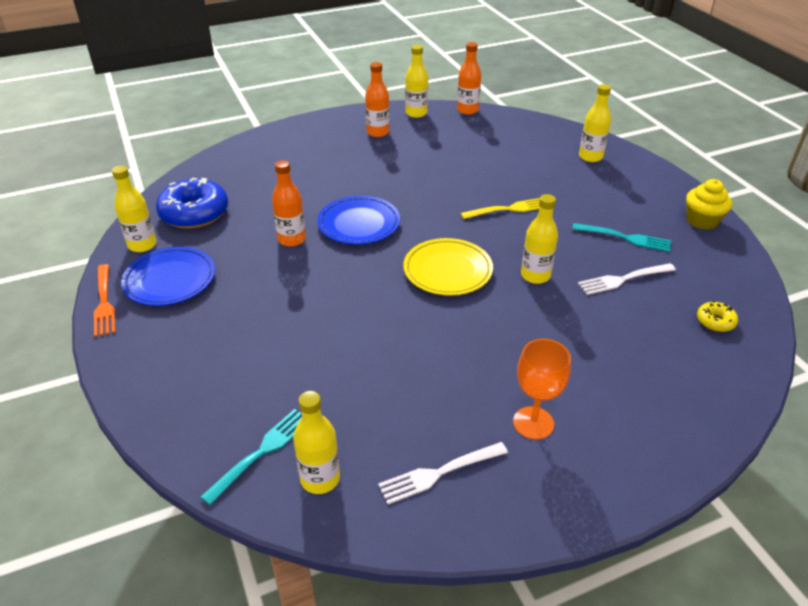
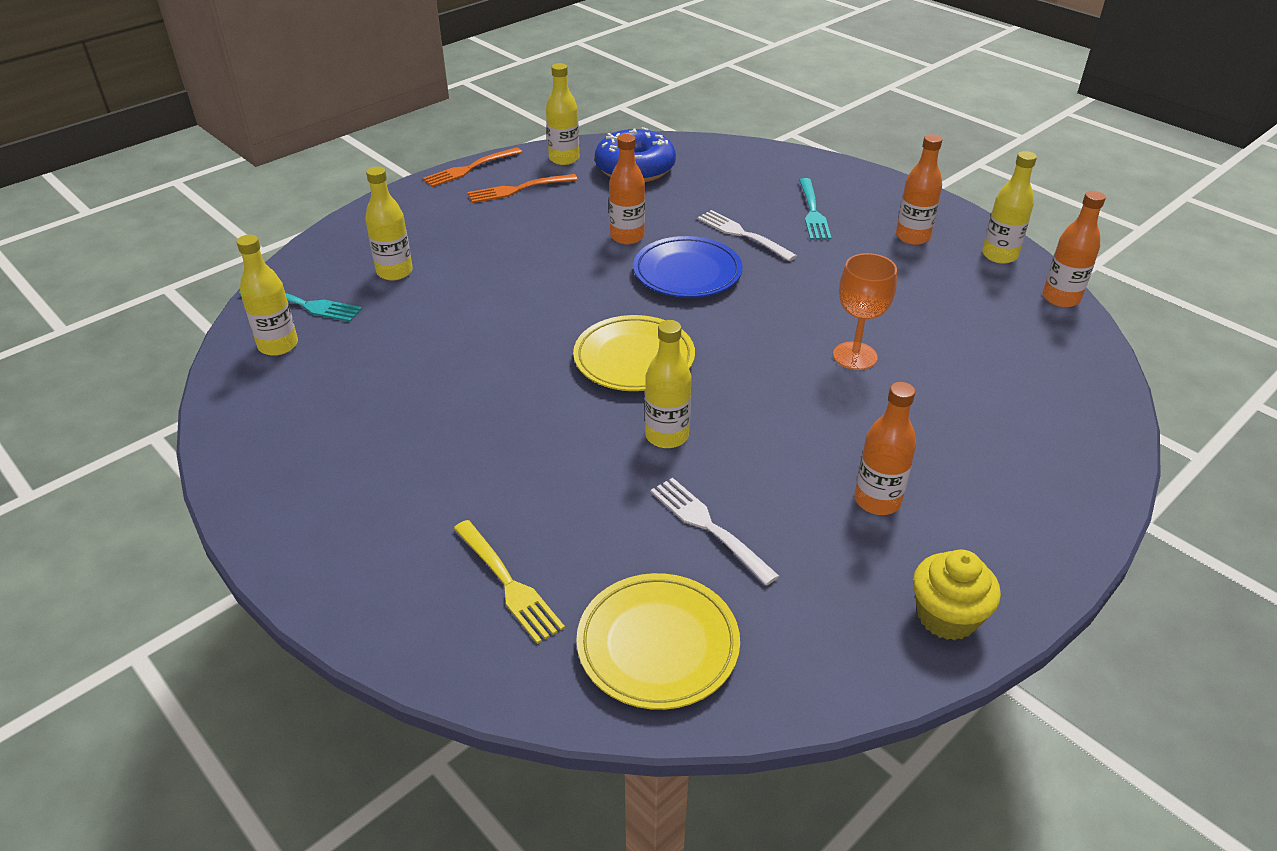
camera: 70 degrees right, 0 degrees up
(170, 280) = (518, 189): blue plate -> orange fork
(439, 473) = (298, 418): white fork -> white fork (742, 234)
(509, 209) = (811, 386): yellow fork -> yellow fork (508, 583)
(533, 423) = (386, 475): orange goblet -> orange goblet (855, 356)
(590, 157) = (1043, 451): yellow bottle -> yellow bottle (394, 272)
(615, 216) = (877, 500): none -> orange bottle
(625, 238) = (821, 518): turquoise fork -> turquoise fork (813, 212)
(715, 321) = (658, 645): yellow donut -> yellow plate

